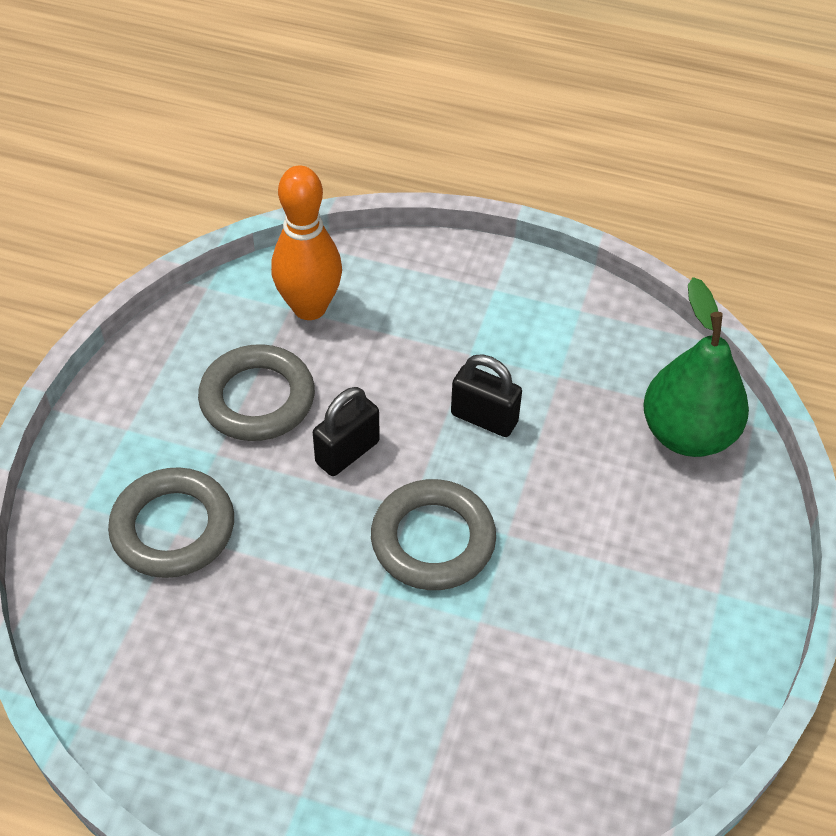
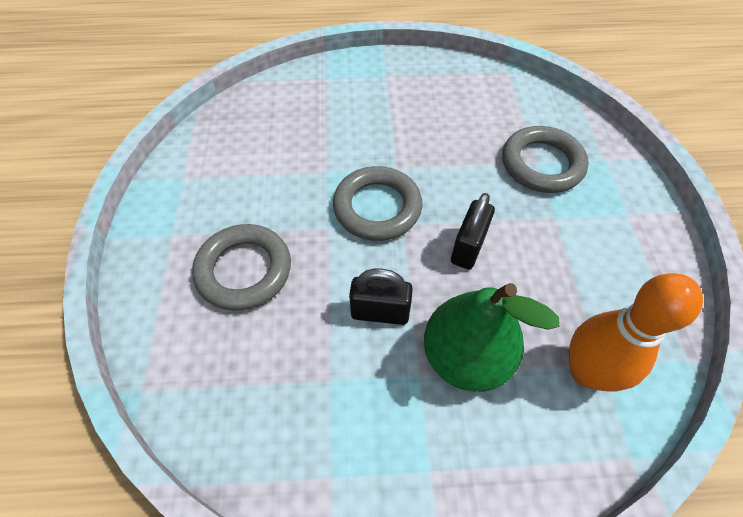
camera: 160 degrees right, 5 degrees up
(257, 399) = (561, 267): grey ring -> grey ring (244, 270)
(687, 434) = (202, 359): green pear -> green pear (466, 357)

